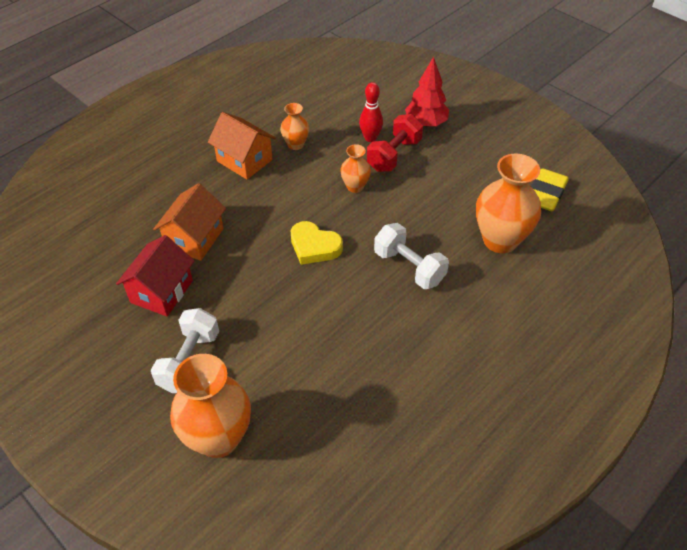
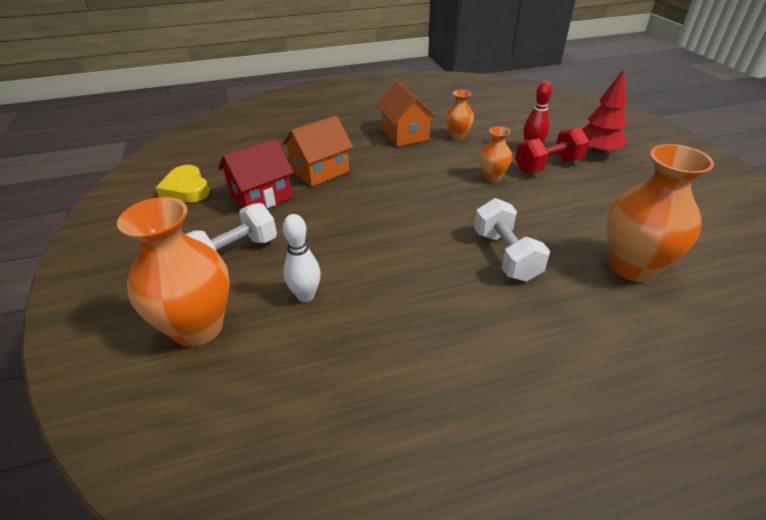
camera: 30 degrees right, 10 degrees down
(282, 372) = (305, 296): none -> white bowling pin
(314, 246) = (419, 208): yellow heart -> yellow heart (186, 189)
(545, 193) = (715, 243): yellow eraser -> none

